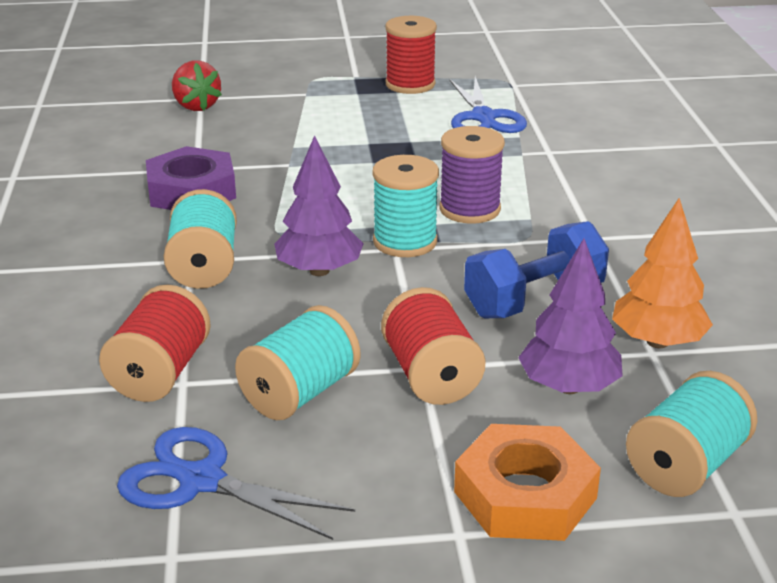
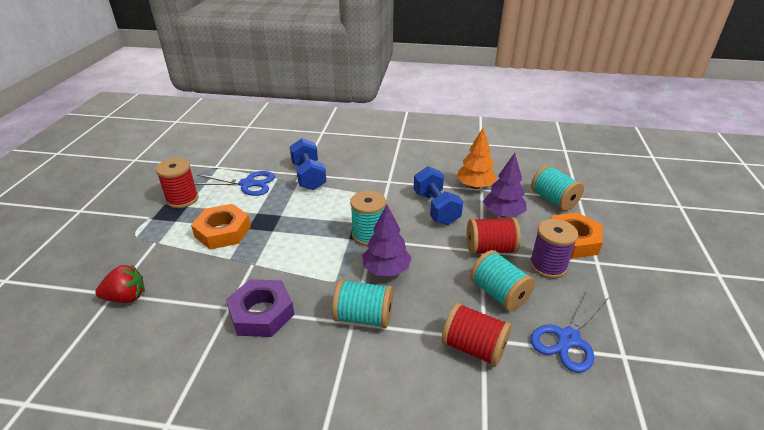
camera: 75 degrees left, 5 degrees up
(350, 128) = (223, 231): none -> orange nut
(469, 209) = (346, 208): purple spool -> purple spool (548, 266)
(546, 160) = (308, 176): none -> blue dumbbell

